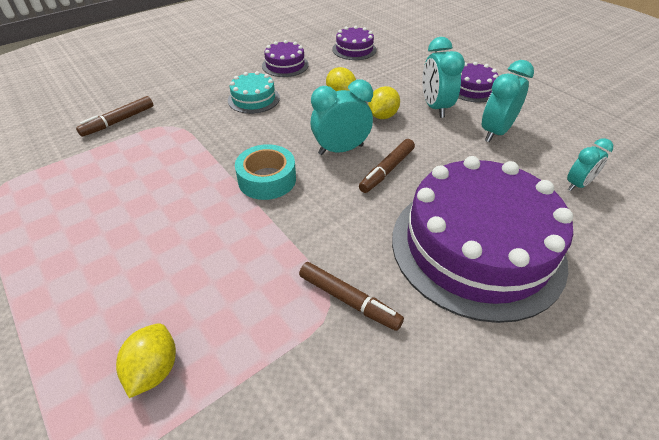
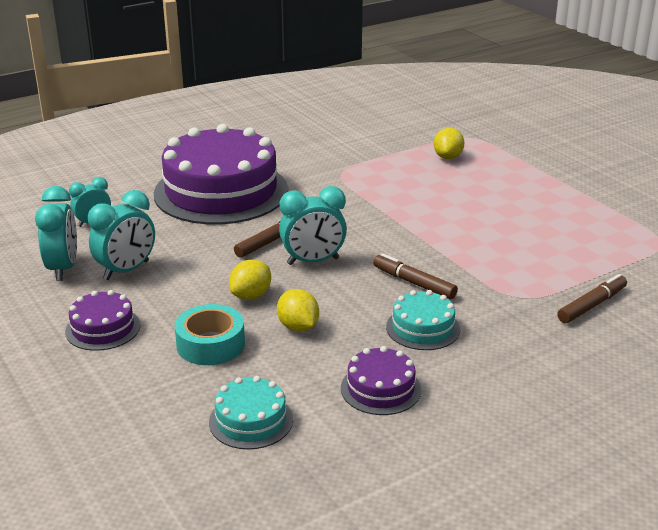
camera: 175 degrees left, 15 degrees down
(267, 179) = (392, 239): turquoise tape -> turquoise tape (210, 344)
(349, 300) = (327, 174): brown marker -> brown marker (414, 283)
(354, 49) = (251, 420): purple cake -> turquoise cake
(435, 107) = (176, 303): turquoise clock -> turquoise clock (63, 268)

